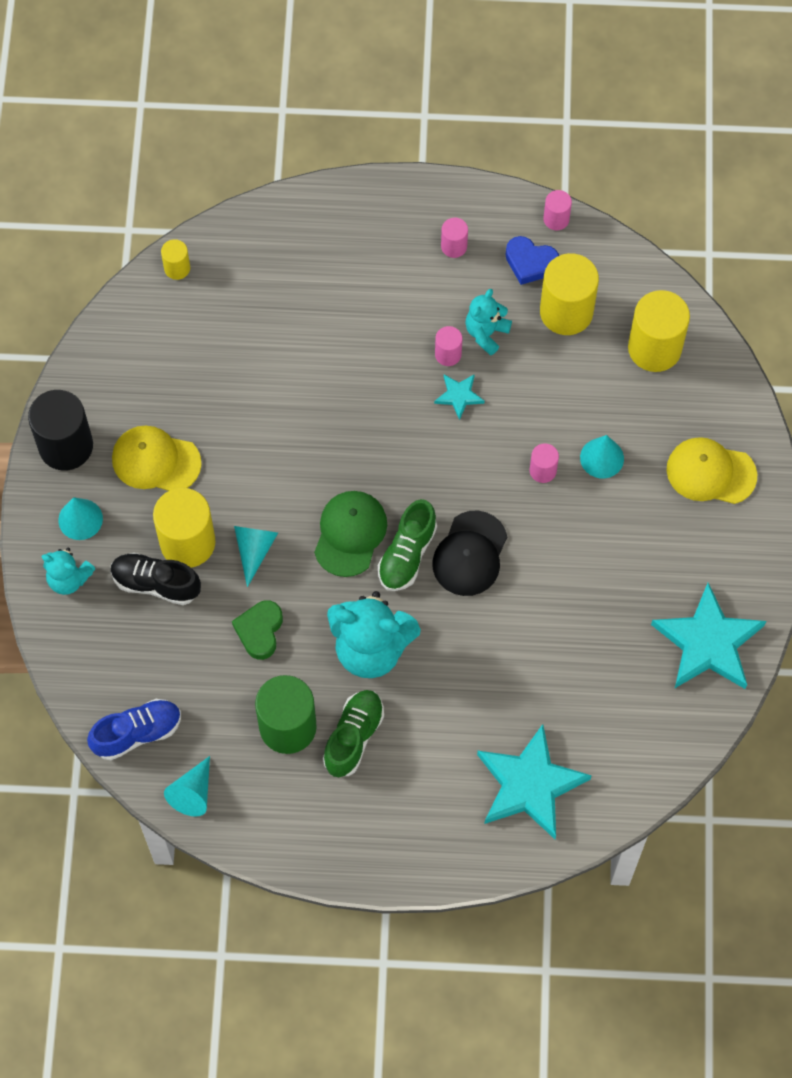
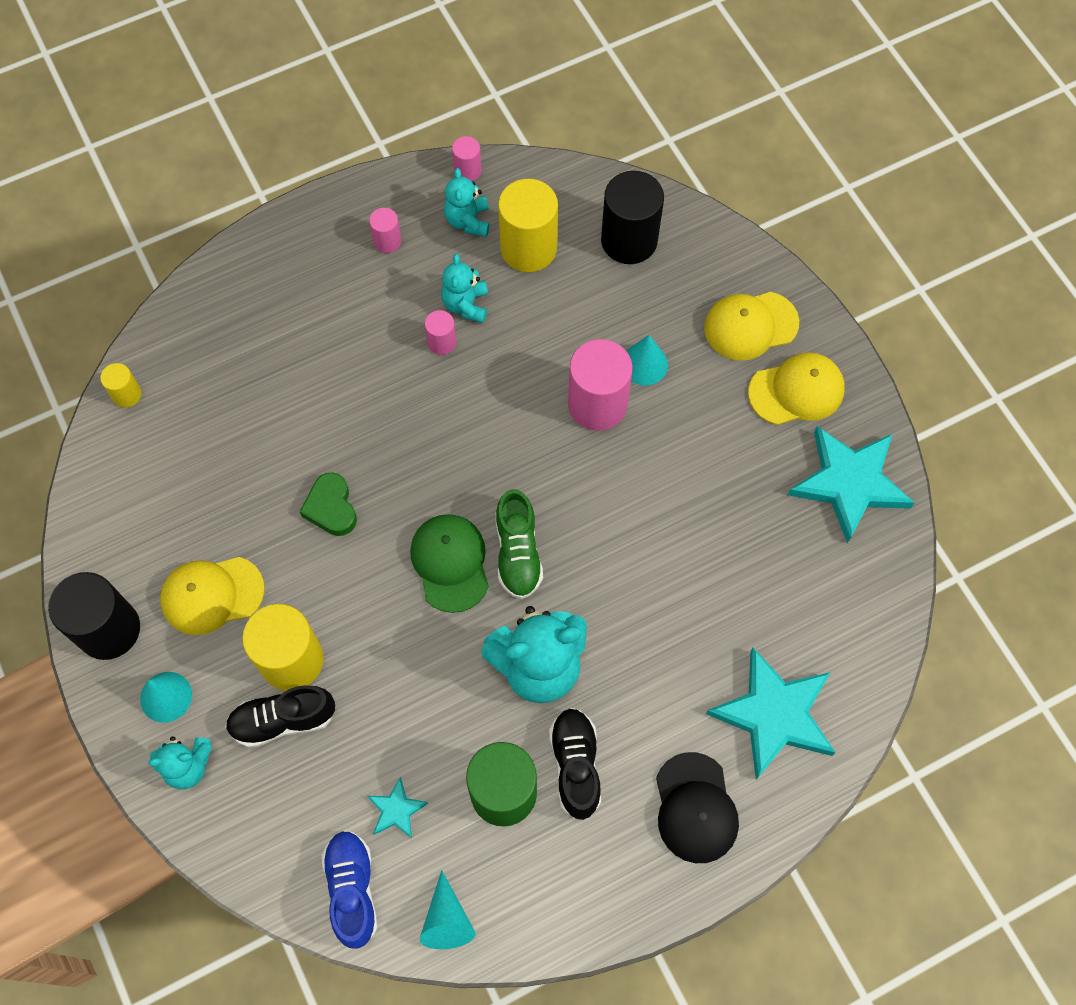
camera: 30 degrees left, 0 degrees up
(137, 733) = (352, 890): blue shoe -> blue shoe turned 45 degrees counterclockwise
(254, 550) = (364, 630): turquoise cone -> none
(259, 631) = (417, 710): green heart -> green heart (331, 508)
(353, 737) = (575, 766): green shoe -> black shoe
(459, 396) = (476, 375): turquoise star -> turquoise star (396, 810)
(470, 554) = (578, 520): black cap -> black cap (695, 808)
(530, 263) = (468, 221): blue heart -> turquoise teddy bear
(543, 470) = (597, 404): pink cylinder -> pink cylinder, size x2.02
(654, 348) = (629, 240): yellow cylinder -> black cylinder
(714, 546) = (796, 391): none -> yellow cap

